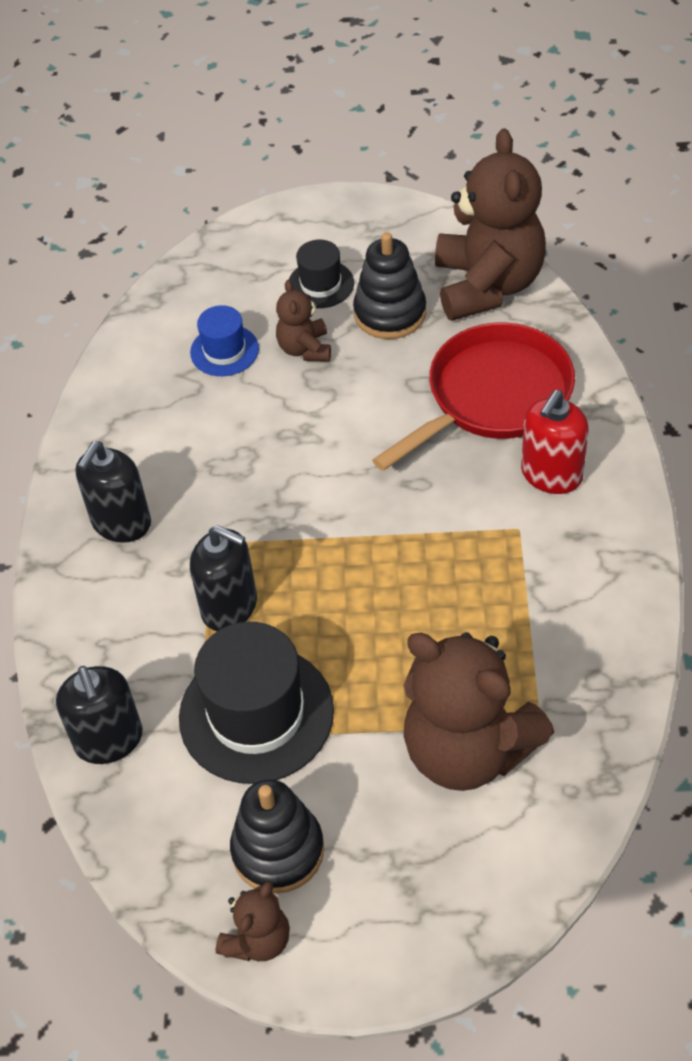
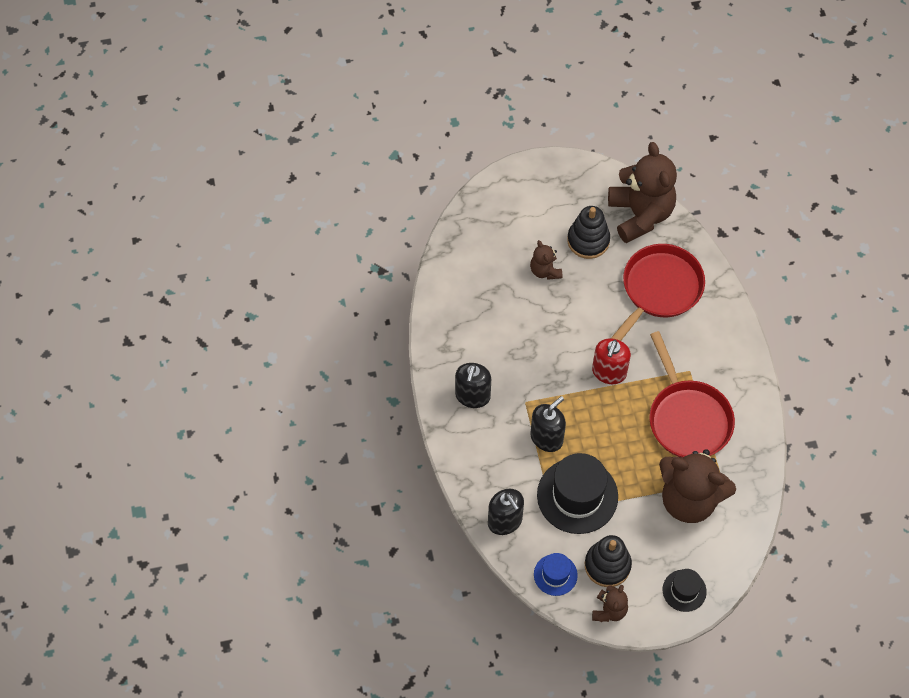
camera: 15 degrees left, 10 degrees up
(224, 350) = (498, 277): blue hat -> blue hat (555, 575)
(229, 607) = (546, 437): black soap dispenser -> black soap dispenser turned 60 degrees counterclockwise
(320, 284) = (543, 225): black hat -> black hat (684, 590)
(496, 606) = (687, 418): none -> red pan
(551, 475) = (700, 335): red soap dispenser -> red soap dispenser (609, 372)

